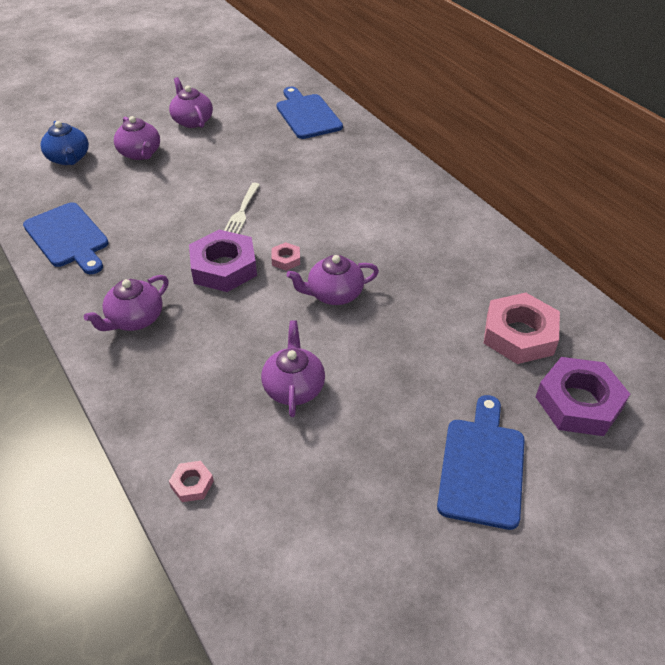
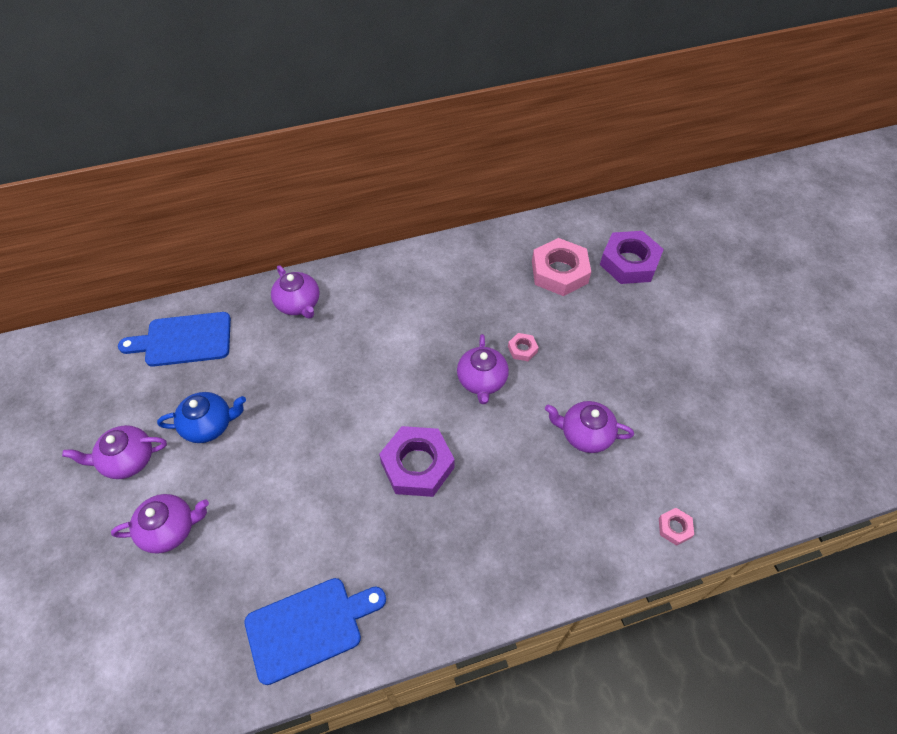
camera: 75 degrees left, 10 degrees up
(69, 158) = (135, 623): blue teapot -> blue teapot (209, 425)
(134, 319) = (470, 559): purple teapot -> purple teapot (298, 304)
(242, 212) = (334, 434): white fork -> none
(286, 259) = (423, 409): pink nut -> pink nut (522, 349)
(482, 467) = (677, 333): blue cutting board -> none

